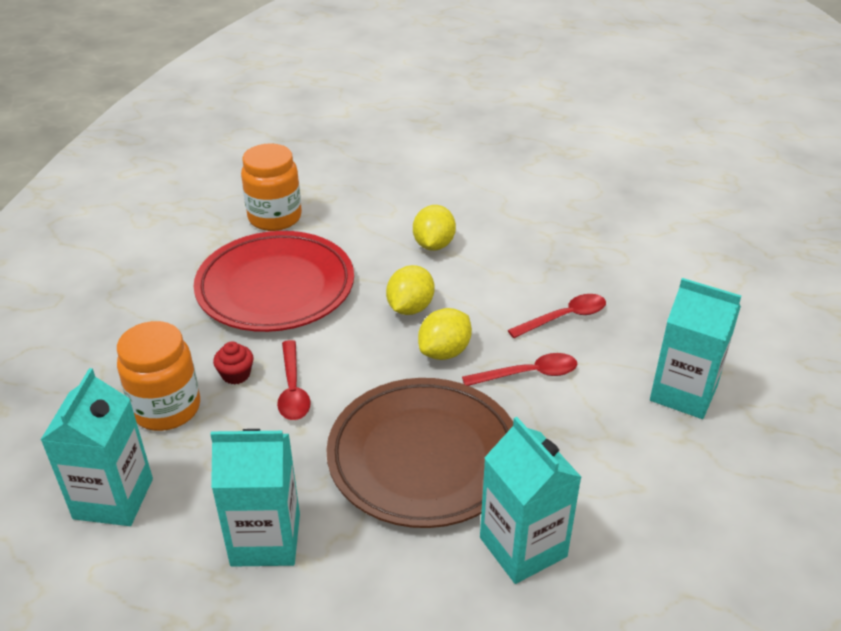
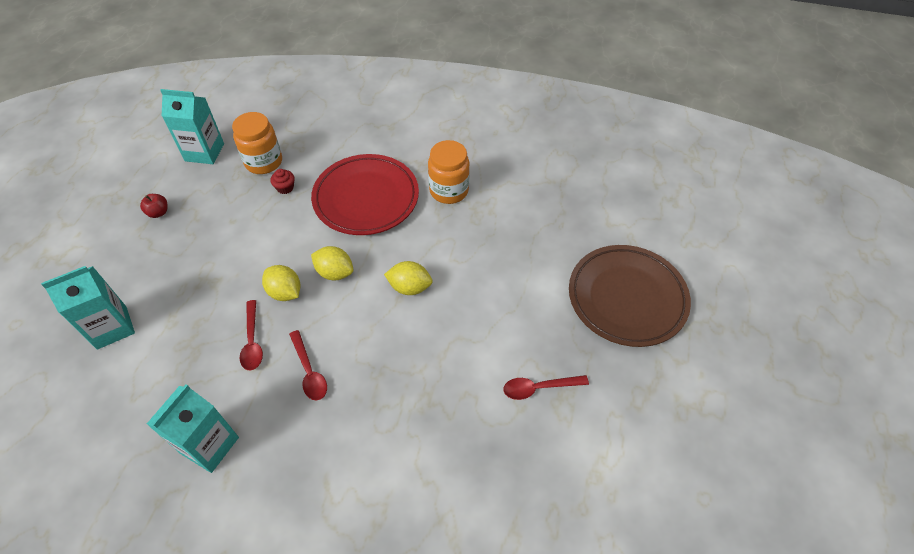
camera: 90 degrees right, 15 degrees up
(265, 539) = (158, 212): turquoise carton -> red apple
(292, 389) = (266, 214): red spoon -> red spoon (539, 388)
(424, 457) = (194, 280): brown plate -> brown plate (626, 298)

